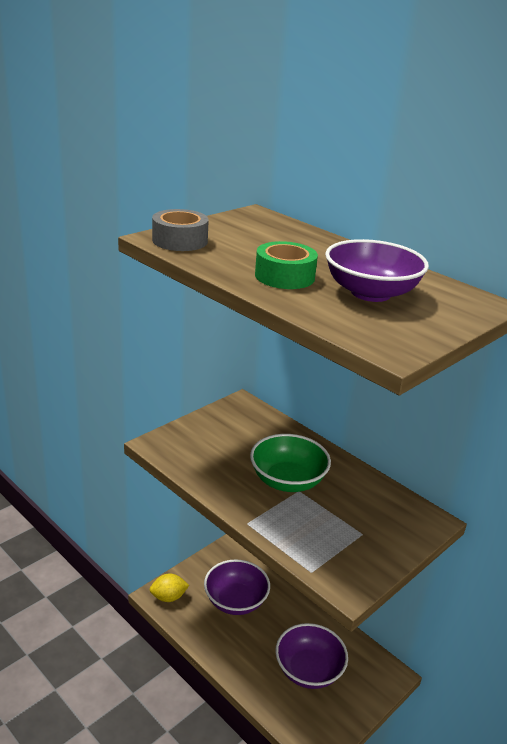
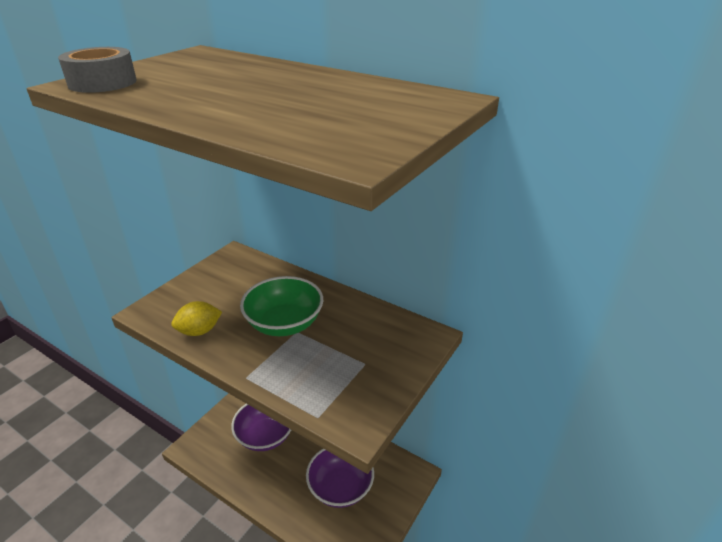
camera: 10 degrees left, 5 degrees up
(168, 597) = (201, 446): yellow lemon -> yellow lemon (199, 331)
(284, 276) = (224, 101): green tape -> none
(371, 293) = (325, 104): purple bowl -> none

